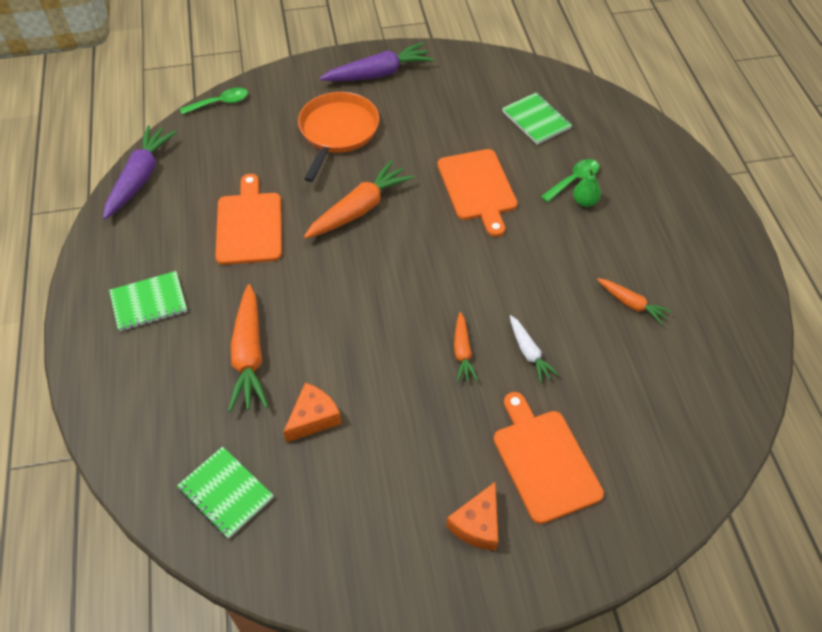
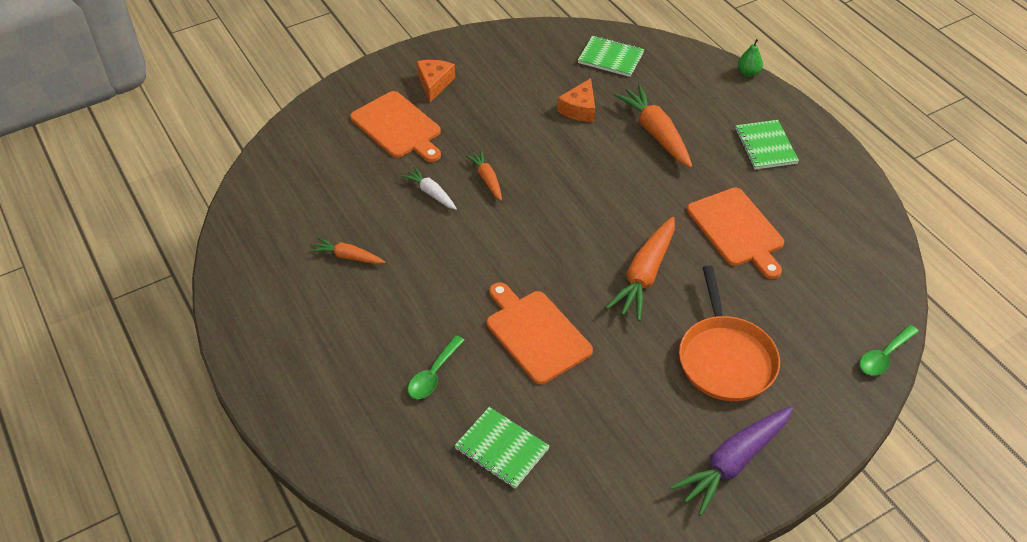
camera: 160 degrees right, 5 degrees down
(140, 178) = (879, 245): purple carrot -> none
(149, 303) = (765, 146): green notebook -> green notebook turned 60 degrees counterclockwise
(584, 201) = (415, 351): green pear -> green pear (748, 73)

